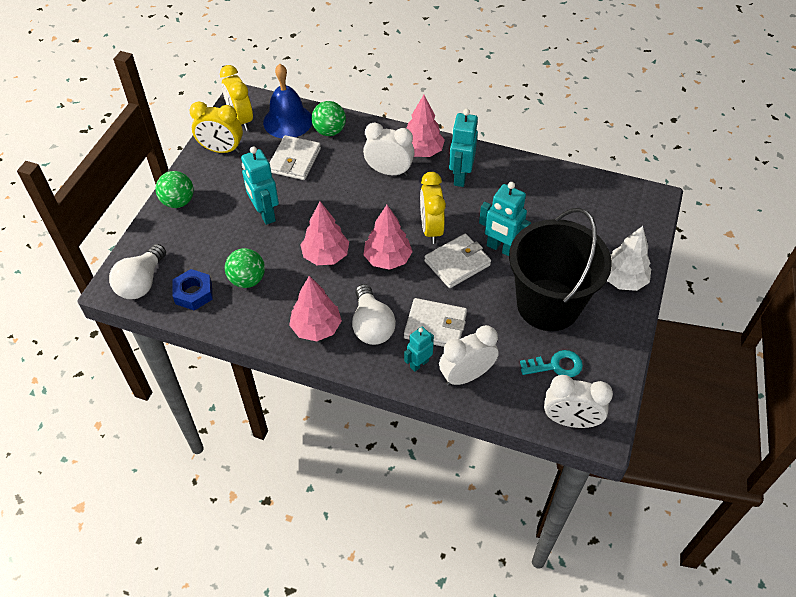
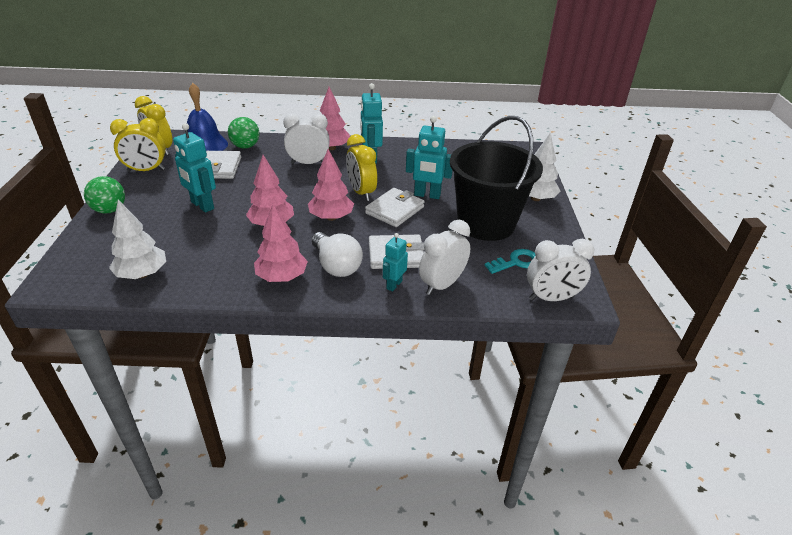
camera: 20 degrees left, 15 degrees down
(142, 282) = (81, 276): white light bulb -> none
(193, 293) = (142, 274): blue nut -> white tree
(247, 280) = (198, 254): green ball -> none

